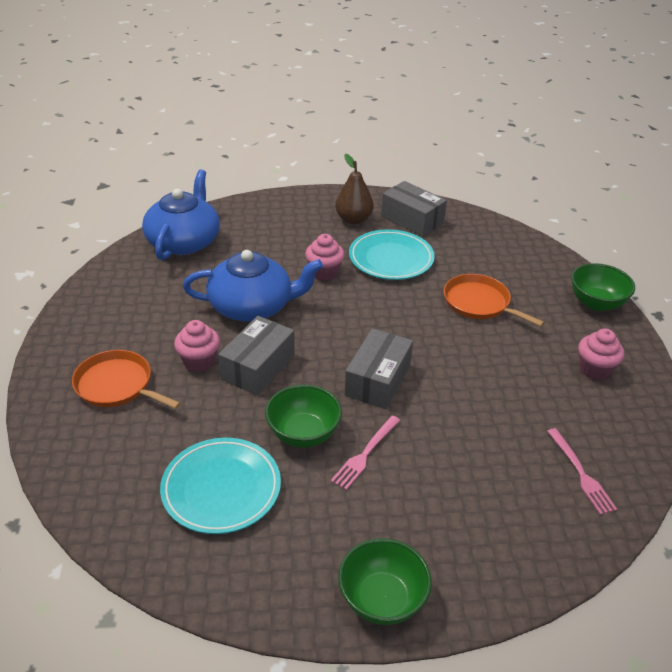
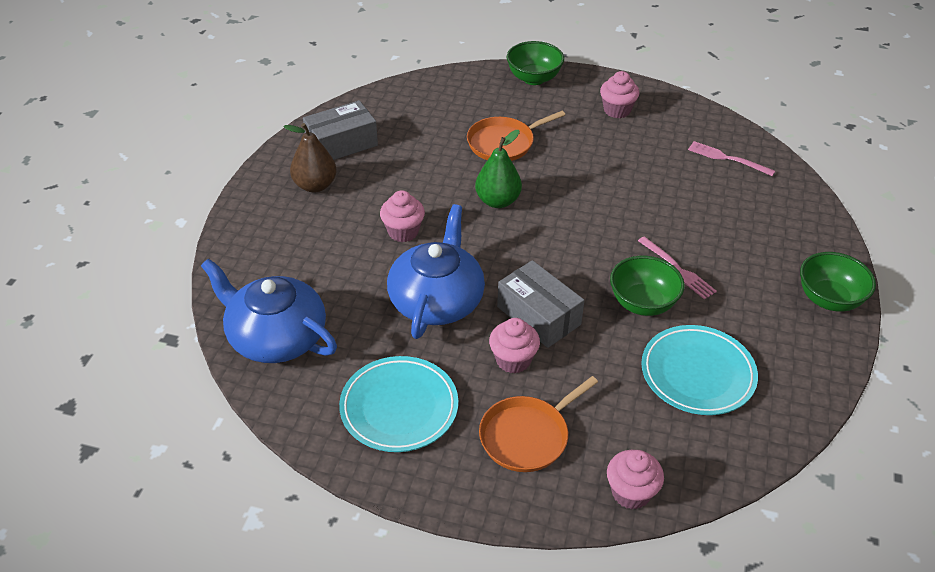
camera: 70 degrees left, 5 degrees up
(65, 460) = (631, 493): none -> pink cupcake
(378, 380) = (587, 237): grey box -> none
(391, 259) = (404, 178): turquoise plate -> turquoise plate (399, 408)
(394, 315) = (497, 201): none -> green pear
(581, 473) = (727, 158): pink fork -> pink fork turned 150 degrees counterclockwise

